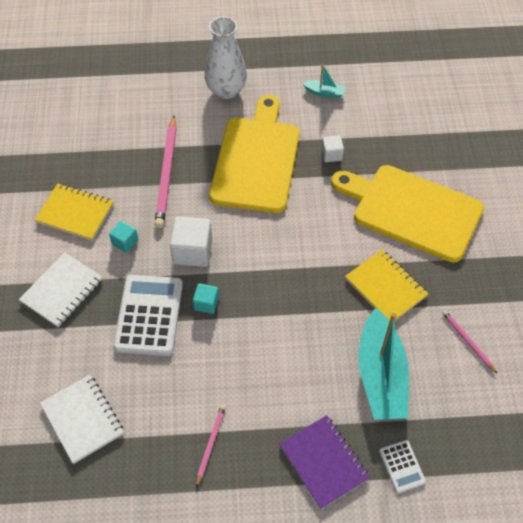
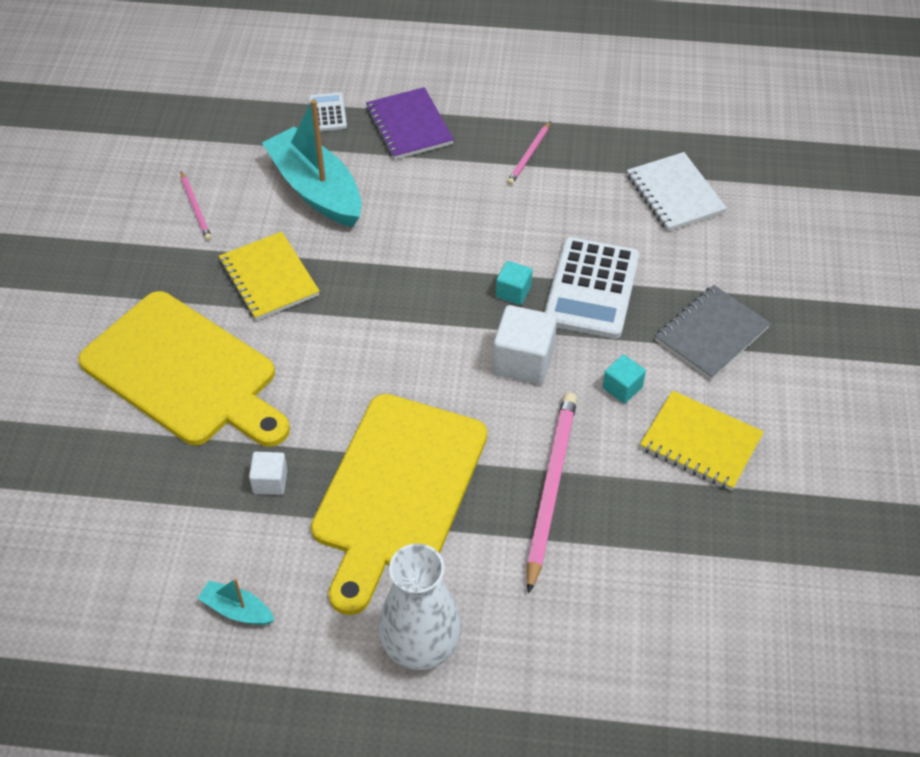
camera: 170 degrees left, 5 degrees down
(62, 291) = (711, 334): white notebook -> grey notebook
(381, 375) = (316, 189): turquoise boat -> turquoise boat turned 45 degrees counterclockwise

